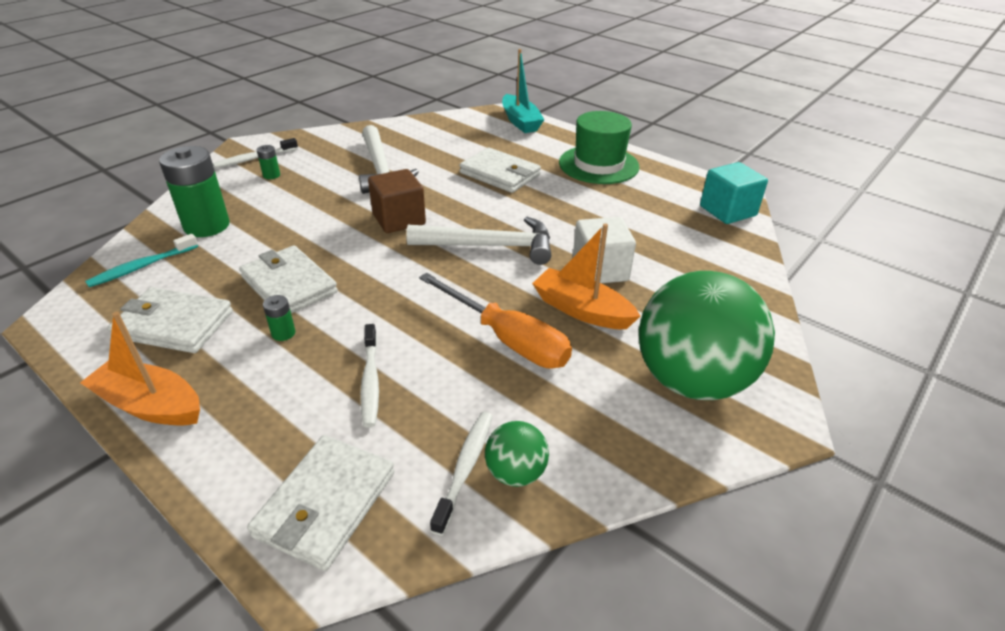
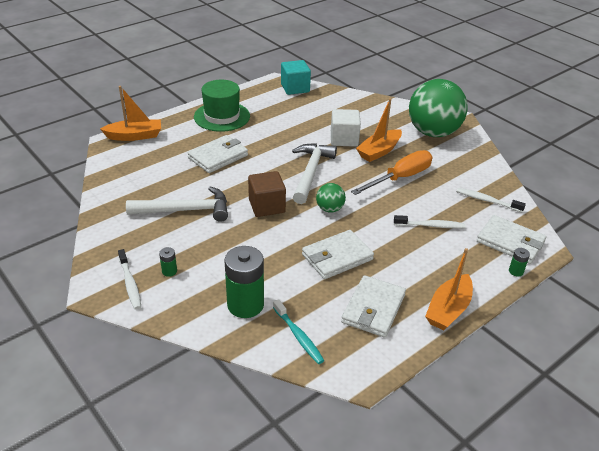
camera: 80 degrees left, 0 degrees up
(283, 333) = (387, 258): green battery -> green battery (516, 271)
(515, 473) = (489, 187): green ball -> green ball (330, 209)
(520, 122) = (135, 136): turquoise boat -> orange boat

